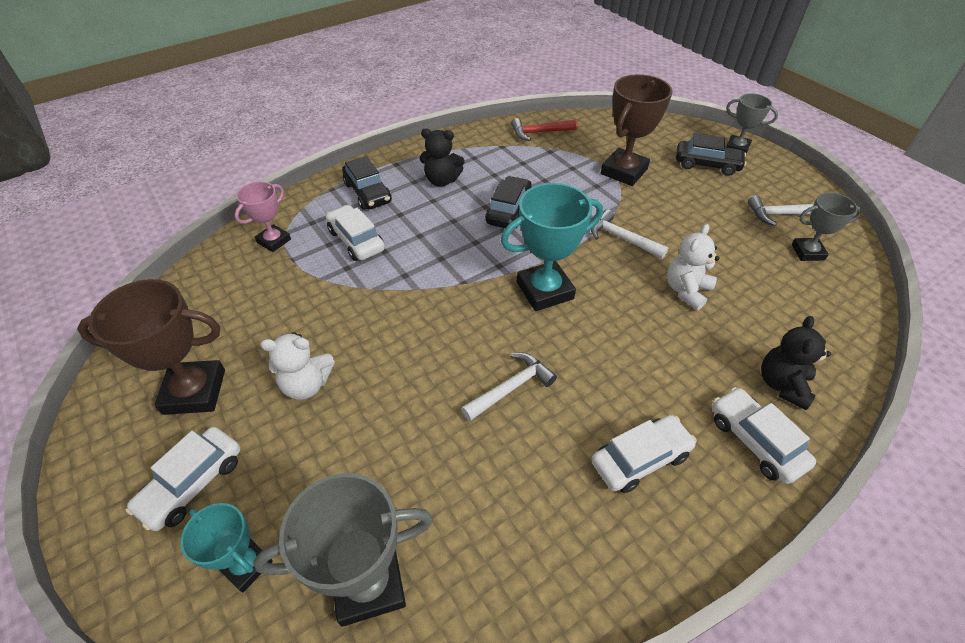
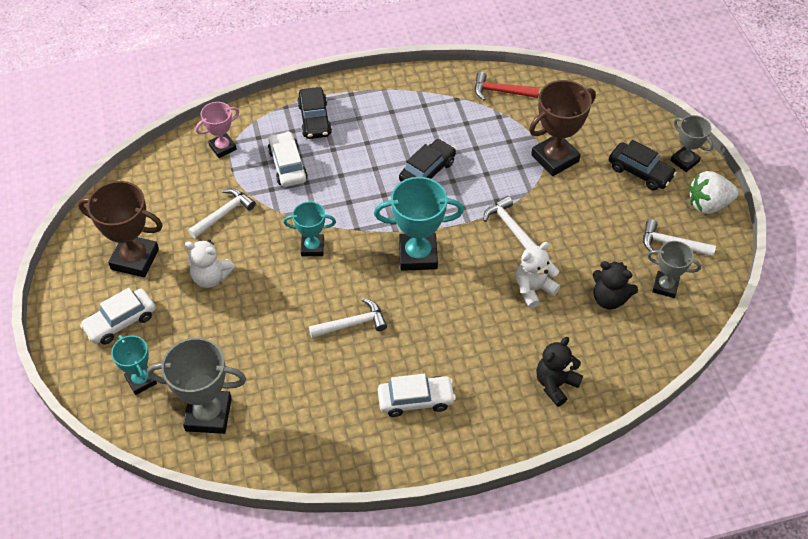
camera: 20 degrees right, 5 degrees up
(298, 307) = (223, 214): none -> white hammer
(421, 315) = (312, 247): none -> turquoise trophy
(442, 180) = (383, 123): black teddy bear -> black teddy bear (609, 299)
(755, 441) = (505, 415): white car -> none
(785, 175) = (708, 204): none -> white strawberry

